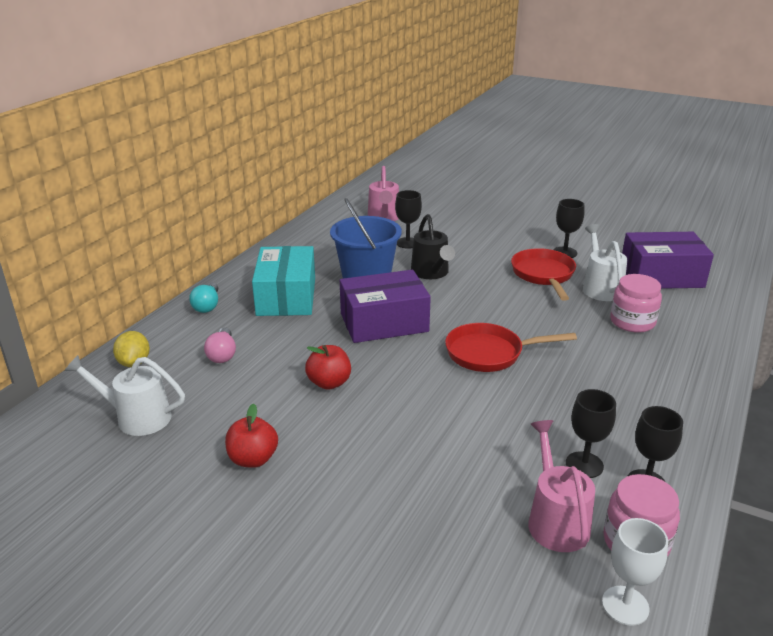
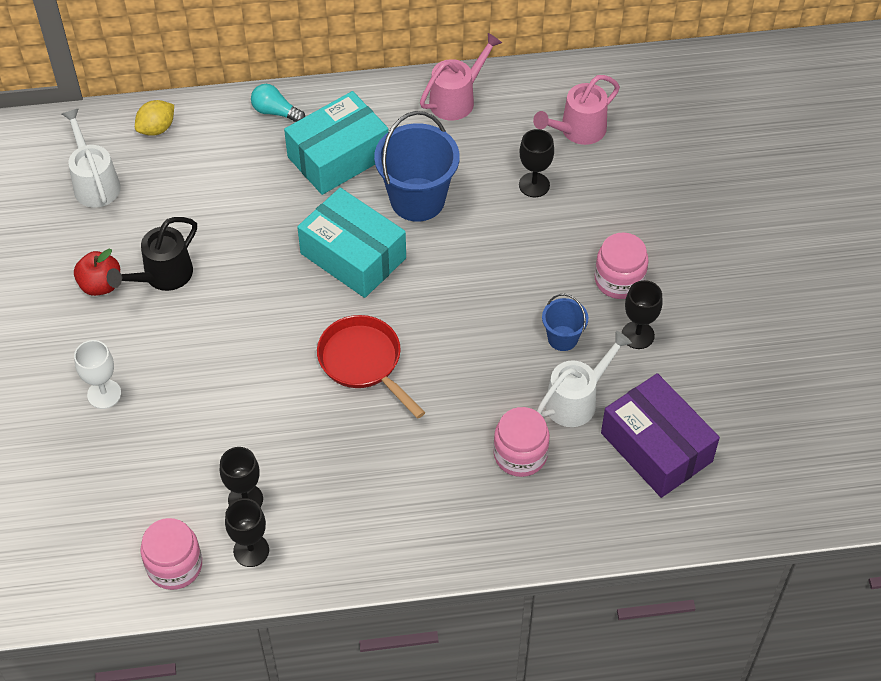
camera: 55 degrees right, 25 degrees up
(207, 306) = (275, 112): turquoise light bulb -> turquoise light bulb turned 60 degrees clockwise
(222, 354) = (212, 176): pink light bulb -> none
(329, 383) = (228, 272): red apple -> none
(384, 322) = (353, 256): purple box -> turquoise box
(431, 273) = (482, 241): black watering can -> black watering can (162, 276)
(515, 244) = (619, 280): none -> pink jar
(543, 275) = (562, 338): red pan -> blue bucket
(555, 519) = (165, 505): pink watering can -> pink watering can (457, 99)
(625, 605) = (105, 579): white goblet -> white goblet (104, 394)

